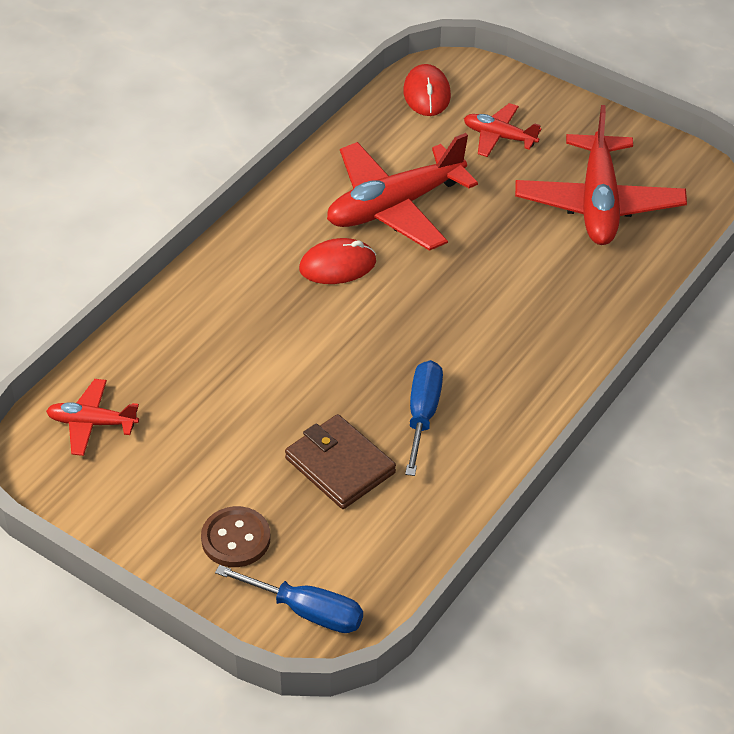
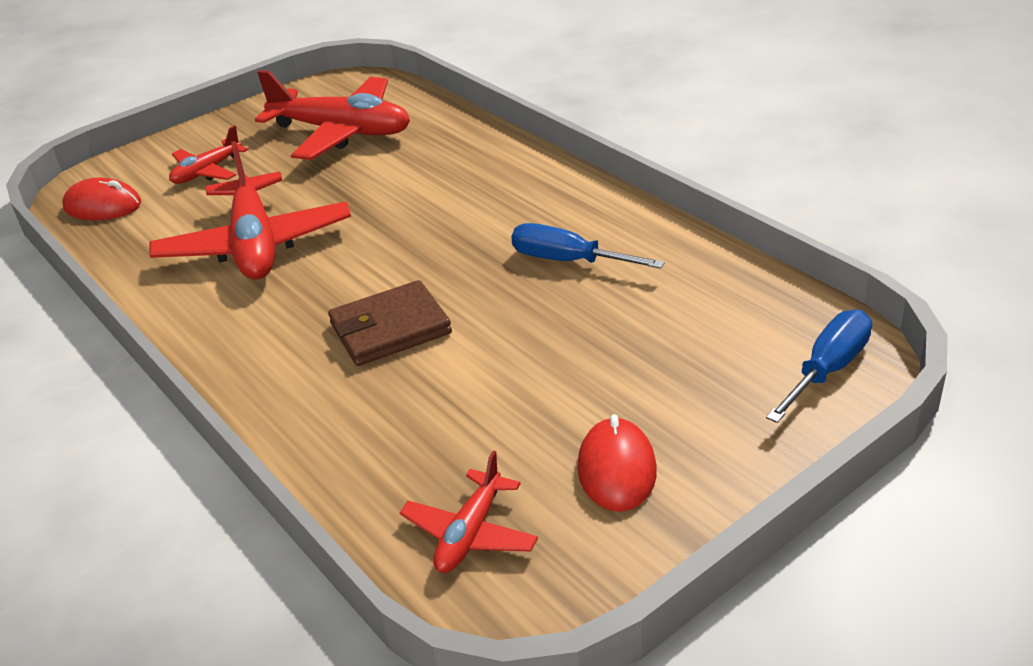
camera: 70 degrees left, 10 degrees down
(236, 539) = (710, 414): brown button -> none
(337, 265) = (317, 293): red mouse -> red mouse (617, 469)
(340, 465) = (620, 323): brown wallet -> brown wallet (390, 329)

